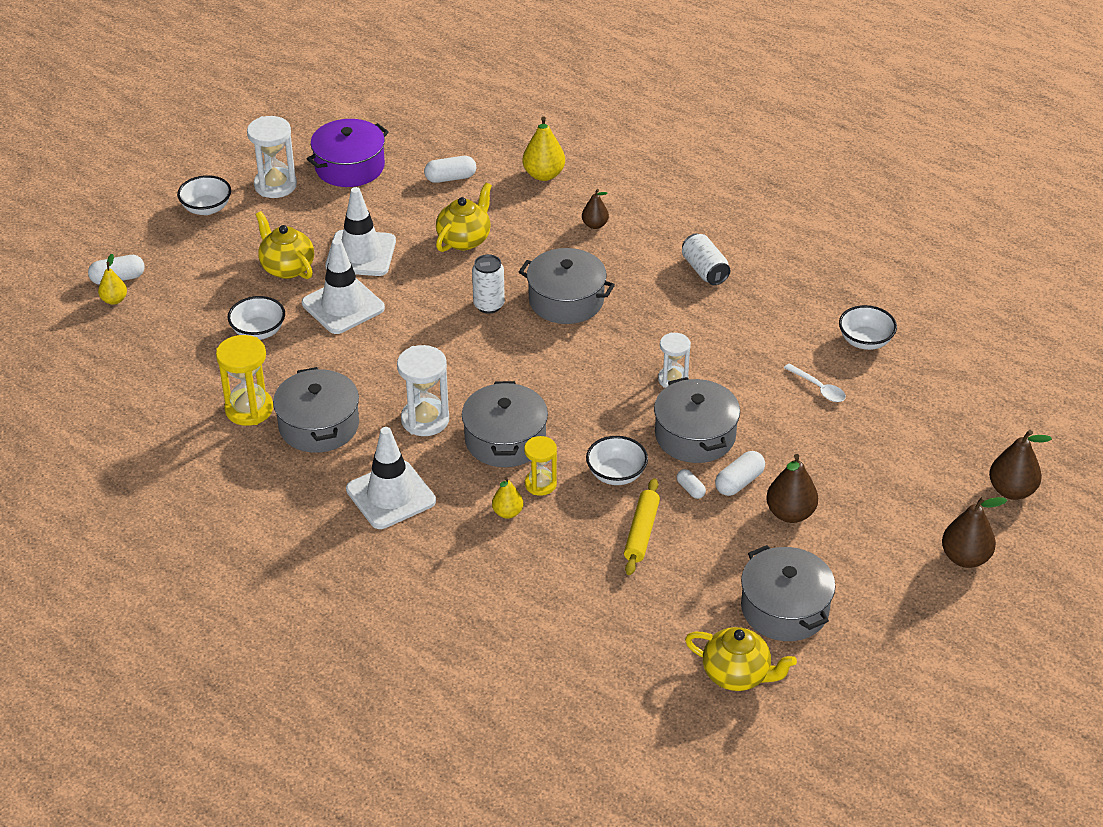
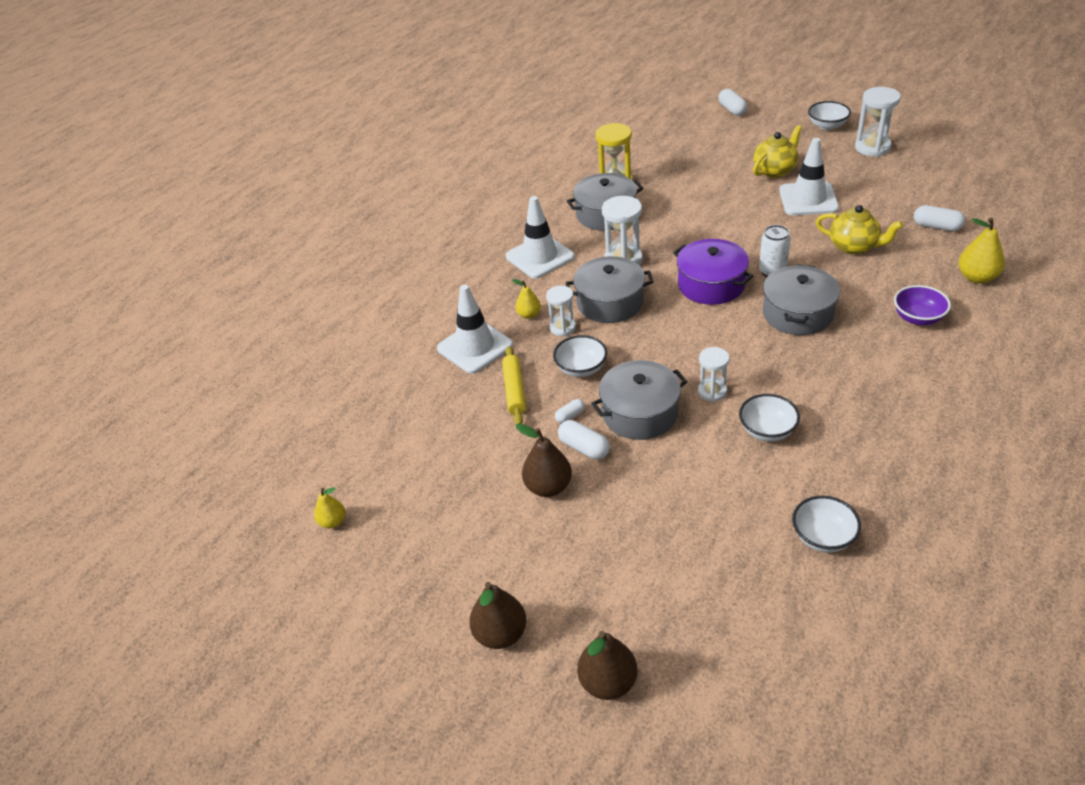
camera: 90 degrees right, 0 degrees up
(114, 300) = (709, 113): yellow pear -> yellow pear (333, 521)
(258, 331) = (698, 172): white bowl -> white bowl (767, 430)
(343, 306) = (741, 202): white traffic cone -> white traffic cone (475, 347)
(349, 167) = (918, 175): purple pot -> purple pot (711, 284)
(450, 178) = (937, 226): white capsule -> white capsule turned 45 degrees counterclockwise
(540, 484) = (562, 327): yellow hourglass -> white hourglass
(595, 225) = (918, 318): brown pear -> purple bowl
(641, 532) = (514, 390): yellow rolling pin -> yellow rolling pin turned 75 degrees clockwise
(704, 270) = (885, 399): white can -> none
(737, 675) = (358, 463): yellow teapot -> none
(785, 608) = (430, 490): grey pot -> none
(819, 388) = (731, 500): white spoon -> none

